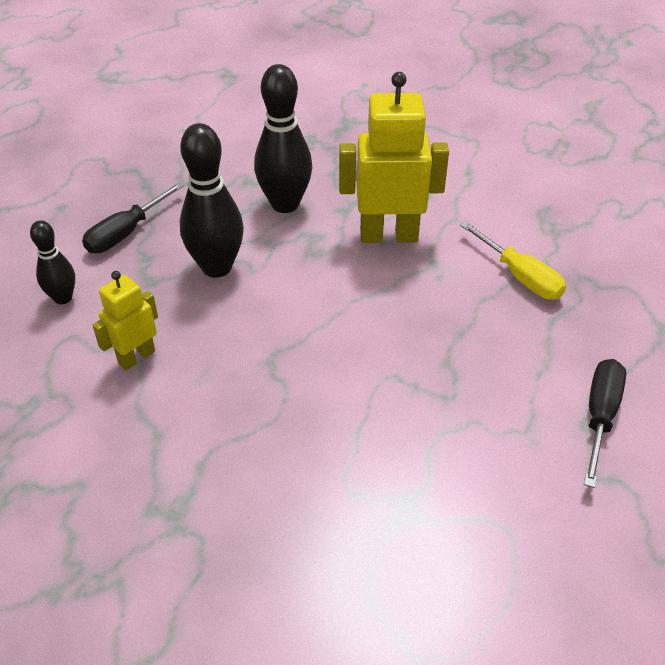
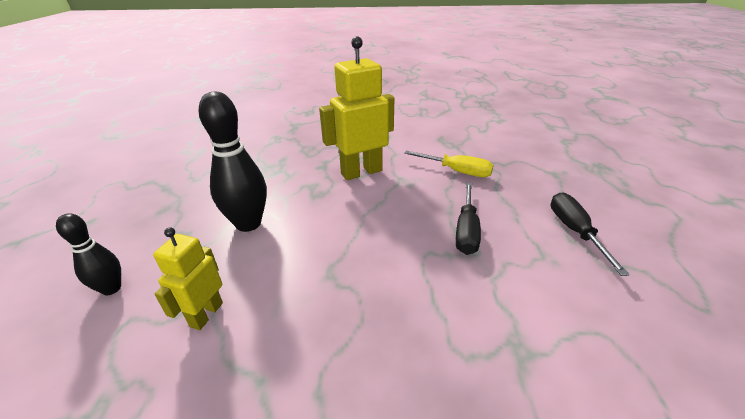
camera: 25 degrees left, 10 degrees down
(126, 233) = (159, 222): black screwdriver -> black screwdriver (466, 231)
(285, 204) = (279, 173): black bowling pin -> none

